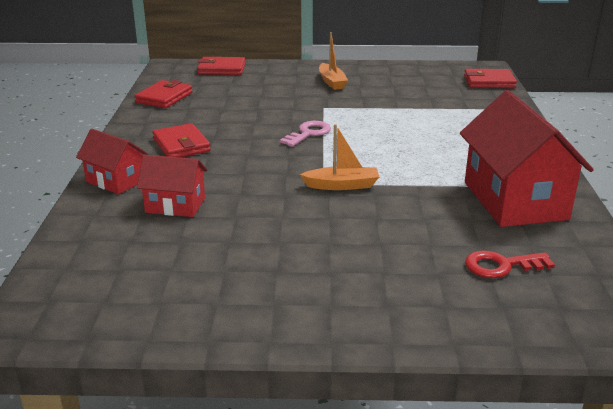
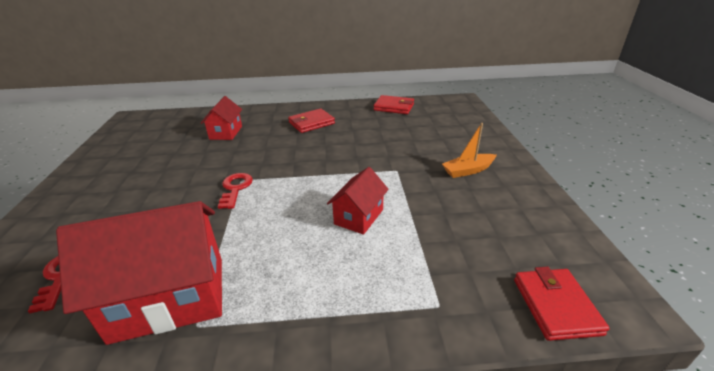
camera: 85 degrees right, 5 degrees up
(115, 181) = (262, 113): red house -> red house (359, 217)
(221, 69) = (467, 118): red wallet -> none
(308, 133) = (336, 167): pink key -> none
(342, 185) = (235, 188): orange boat -> red key

